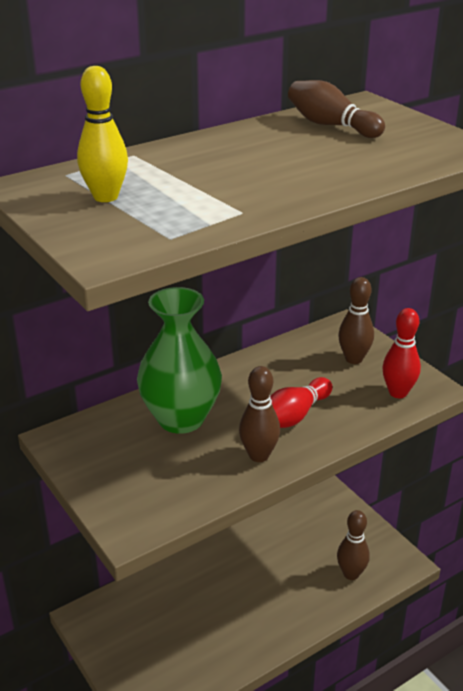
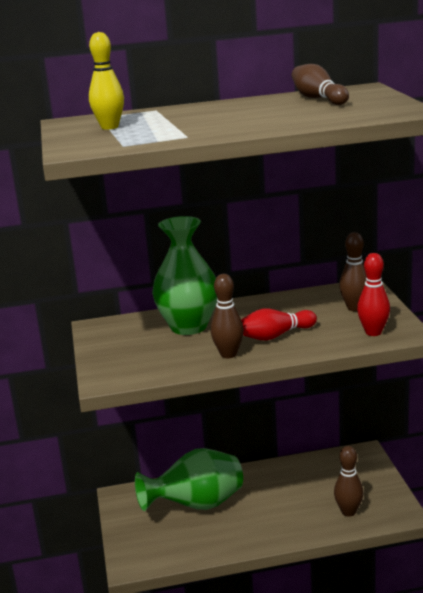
camera: 25 degrees right, 10 degrees down
(184, 607) = (197, 505): none -> green vase

